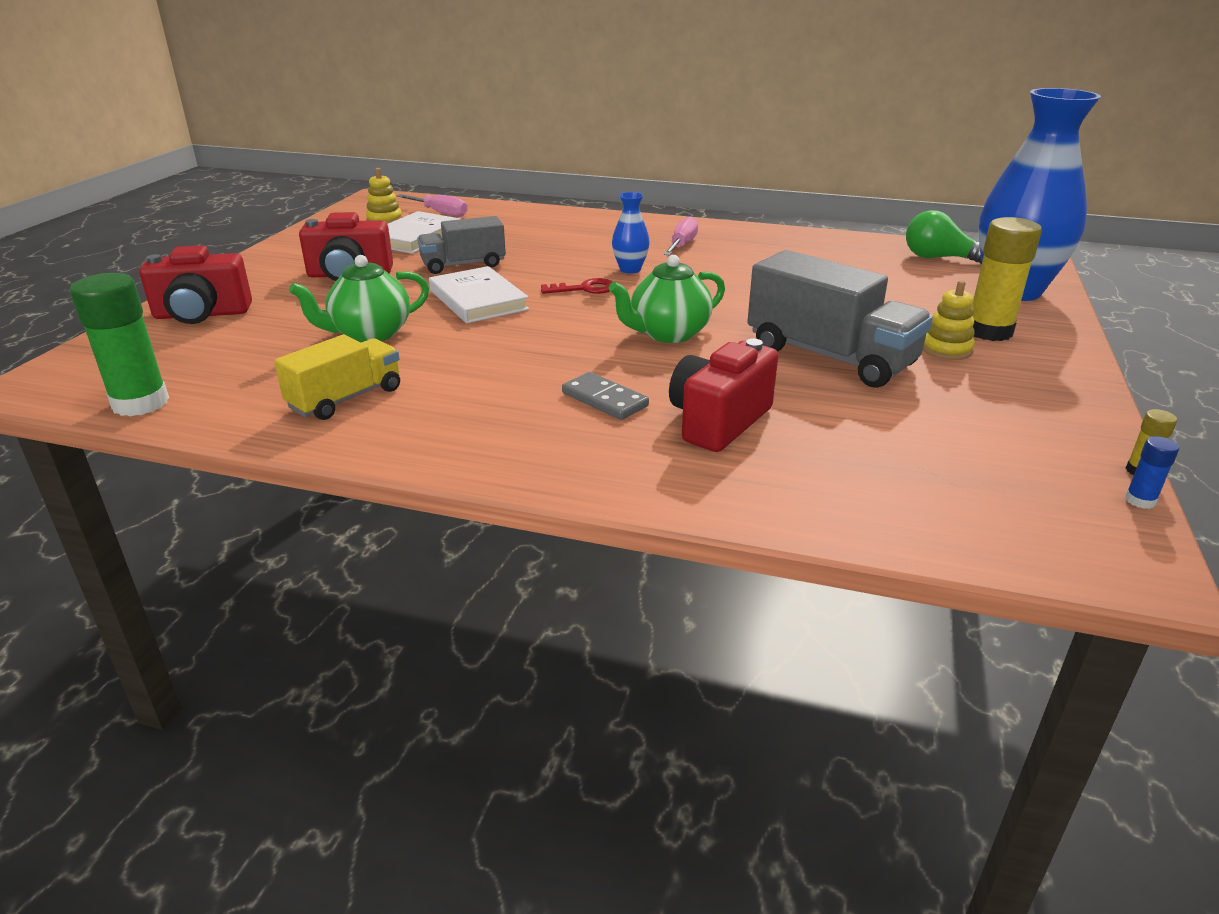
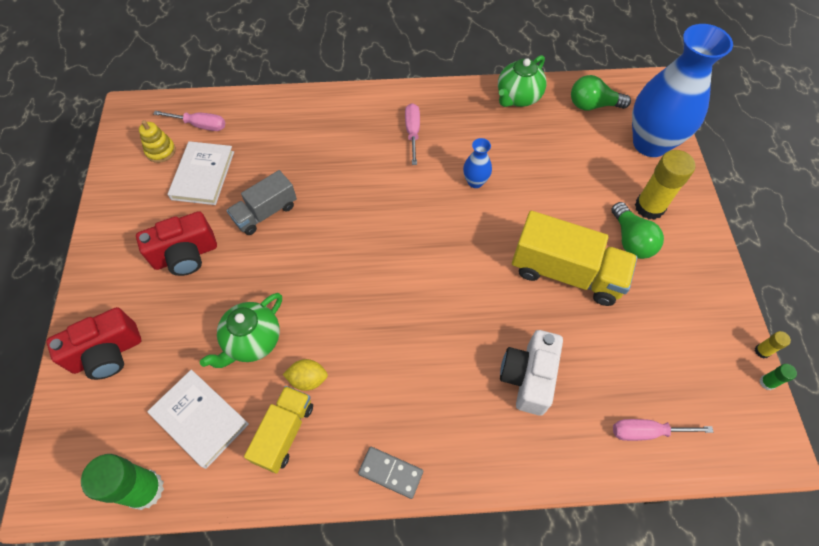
camera: 20 degrees left, 30 degrees up
(412, 369) = (308, 379): none -> yellow lemon
(478, 300) = (304, 265): white book -> white book (200, 419)
(585, 289) = (372, 224): red key -> none
(605, 399) = (450, 375): grey domino -> grey domino (391, 472)
(630, 269) = (391, 184): blue vase -> blue vase (475, 182)
(668, 334) = (455, 274): green teapot -> green teapot (517, 98)
(718, 421) = (528, 377): red camera -> white camera
(830, 357) = (566, 272): grey truck -> yellow truck
(889, 502) = (647, 432): none -> pink screwdriver
(946, 349) = (631, 240): yellow stacking toy -> green light bulb
(1140, 500) = (767, 382): blue glue stick -> green glue stick

